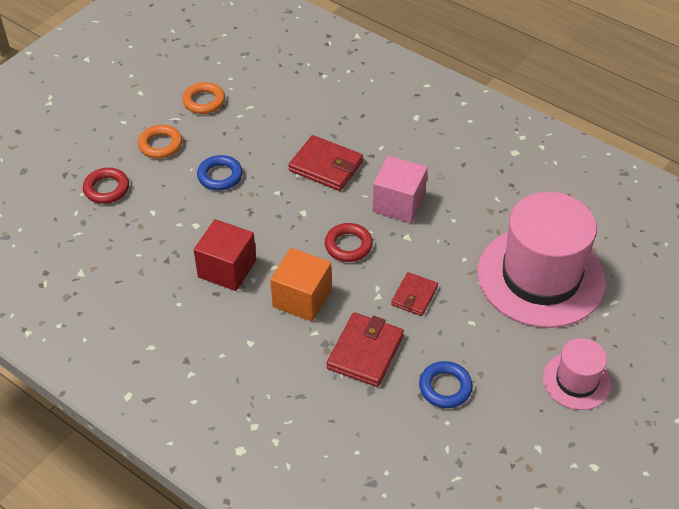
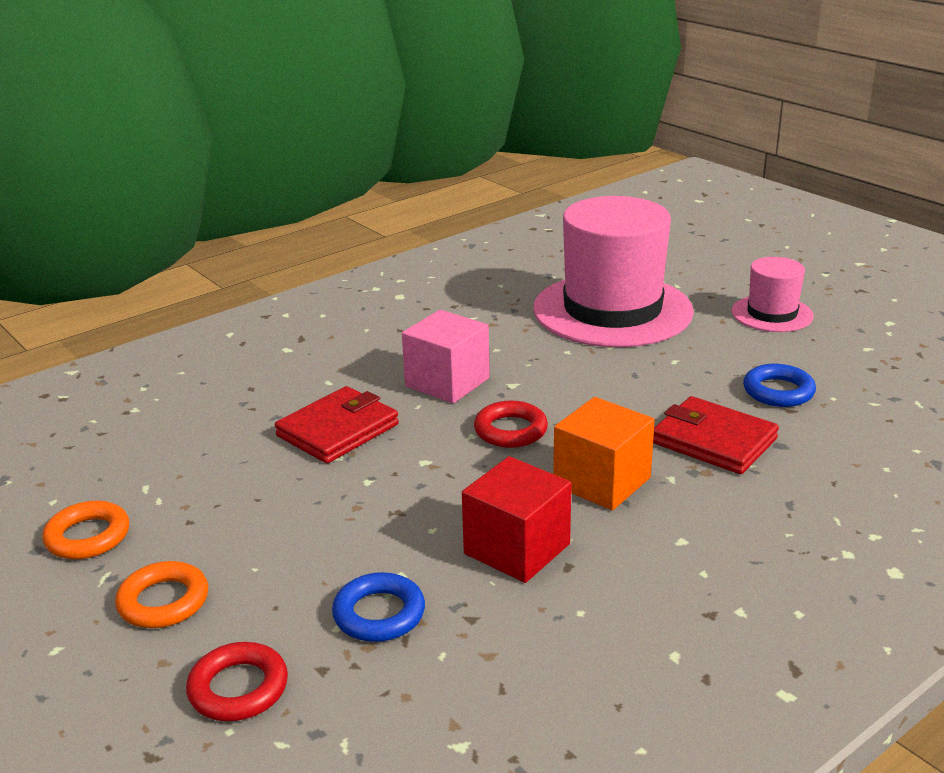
camera: 75 degrees left, 20 degrees down
(220, 176) = (294, 536): blue ring -> blue ring (379, 614)
(414, 296) = (621, 392): red wallet -> none

